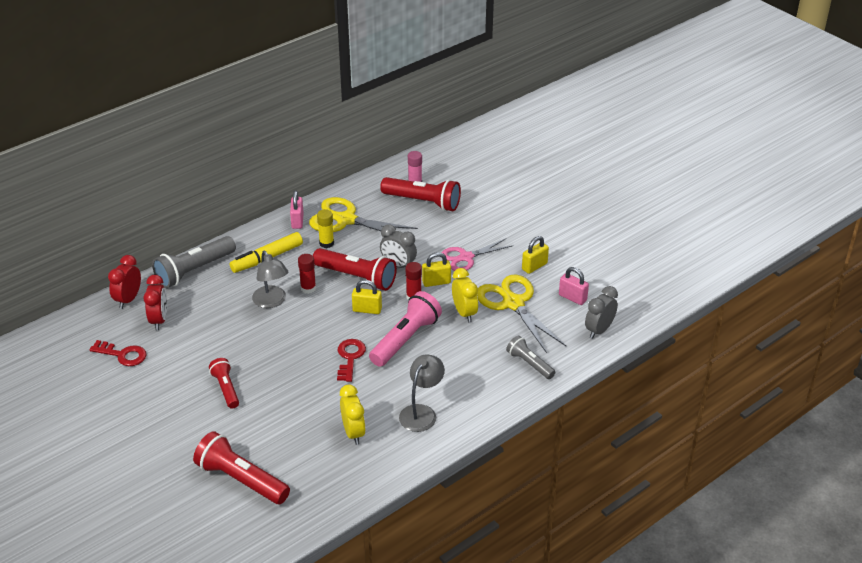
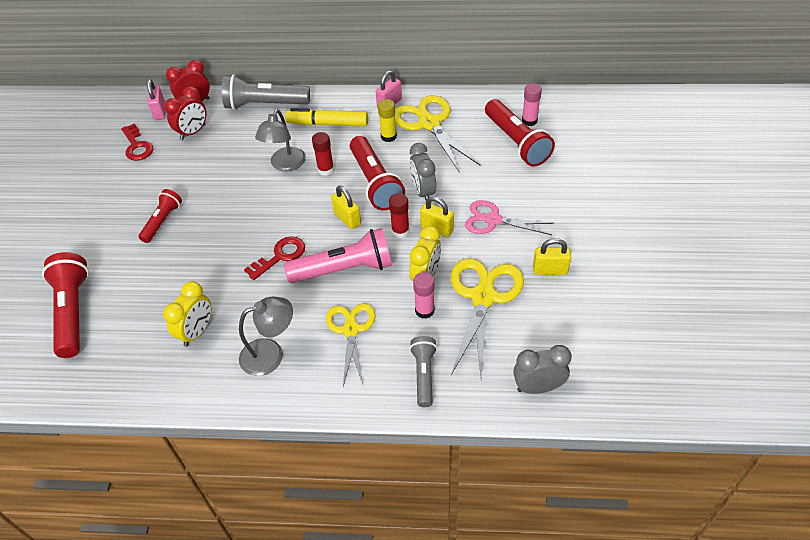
camera: 45 degrees right, 10 degrees up
(455, 369) = (351, 330): none -> yellow scissors
(487, 331) = (424, 310): none -> pink glue stick
(572, 298) = (551, 330): pink padlock -> pink padlock (160, 112)

